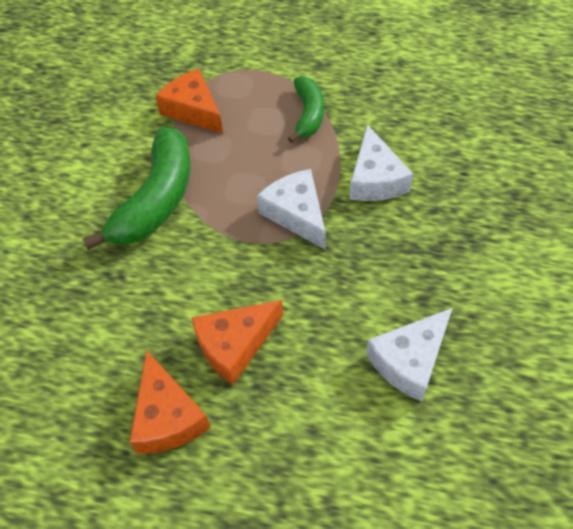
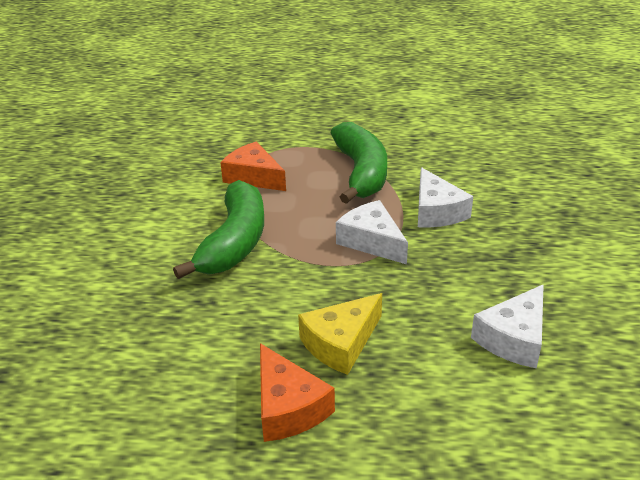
camera: 10 degrees left, 20 degrees down
(234, 345) = (340, 343): orange cheese -> yellow cheese
(308, 114) = (361, 172): green banana -> green banana, size x1.69

